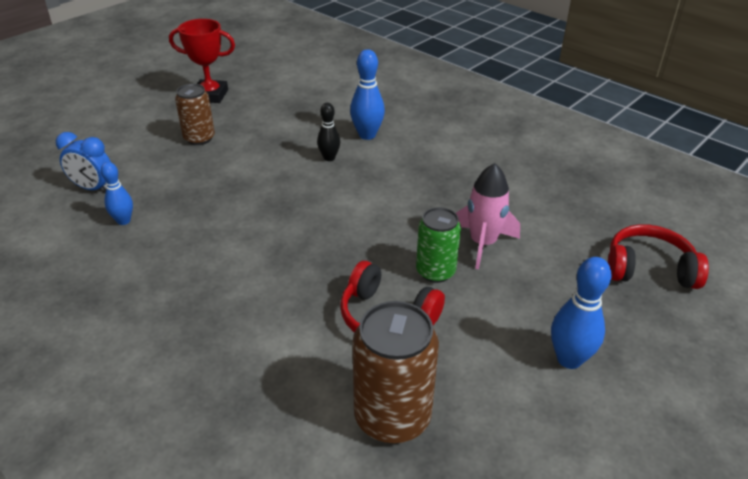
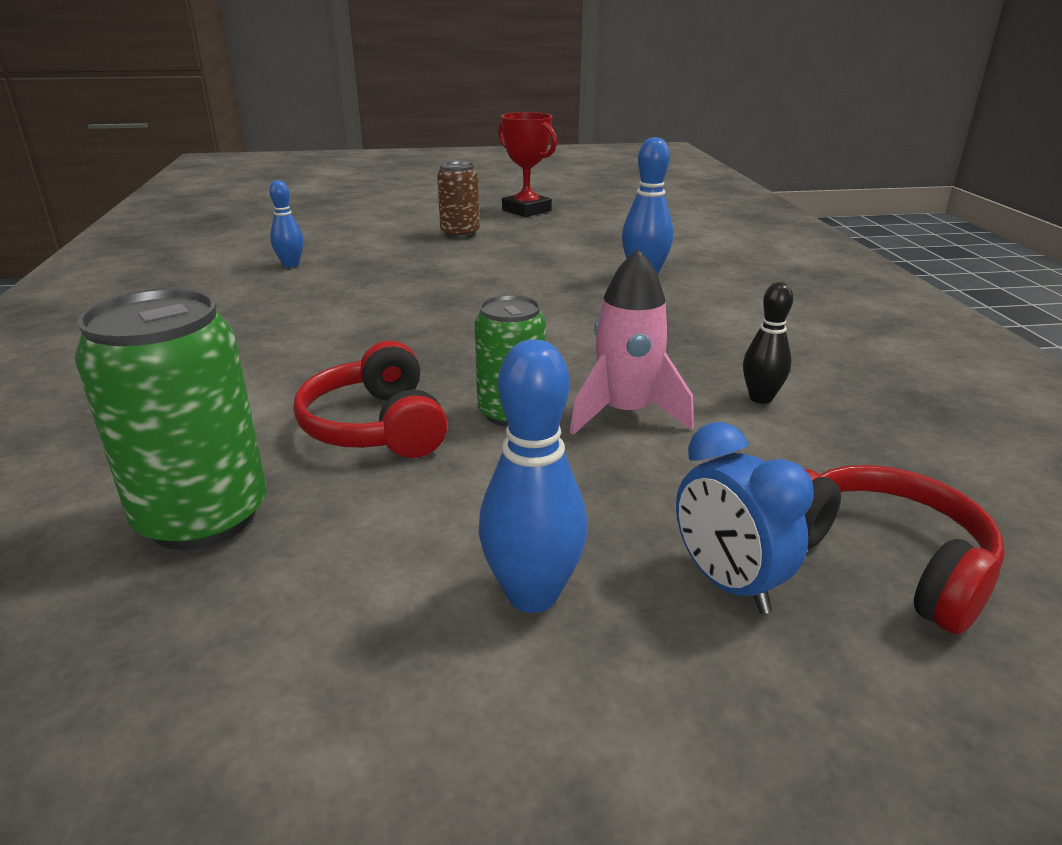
camera: 40 degrees right, 10 degrees down
(93, 188) = (311, 239): blue clock -> blue clock (727, 583)
(329, 158) = (565, 281): black bowling pin -> black bowling pin (760, 398)
(392, 417) = (203, 517): brown can -> green can

